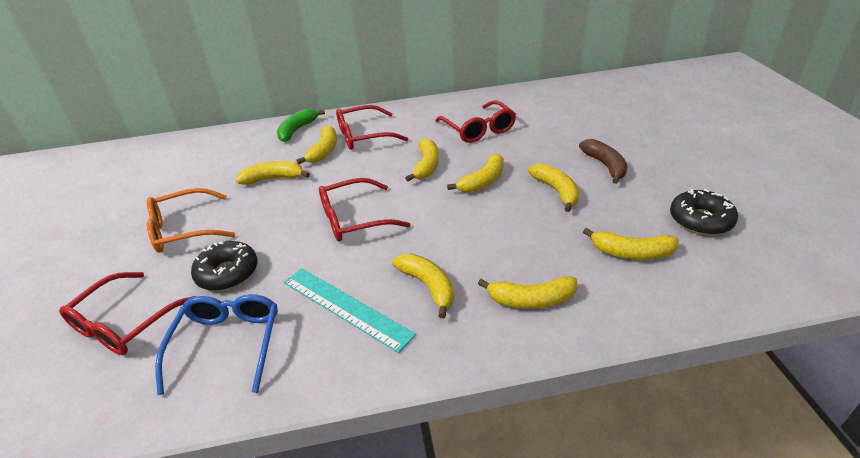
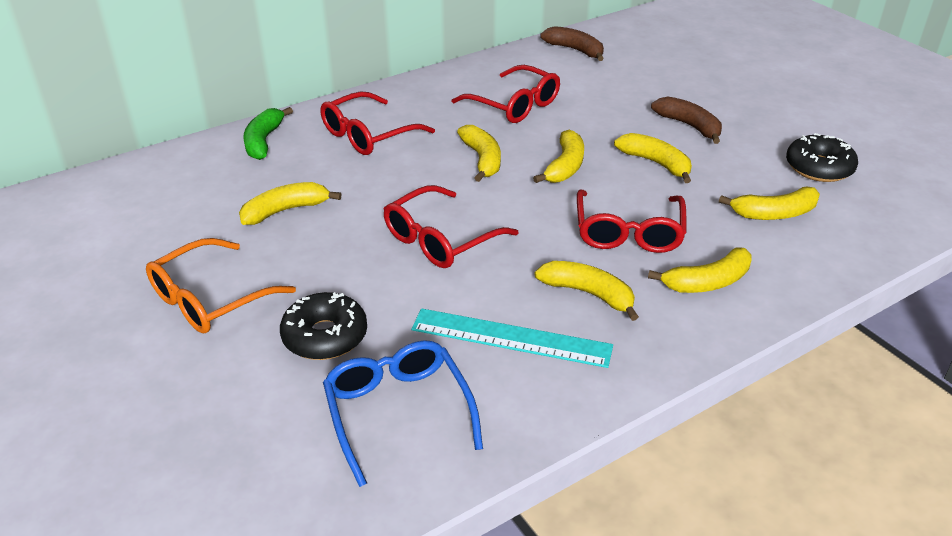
camera: 25 degrees left, 0 degrees up
(124, 324) = (233, 427): red glasses -> red glasses (628, 232)
(324, 151) = (327, 163): yellow banana -> none
(553, 95) = (575, 50): none -> brown banana

